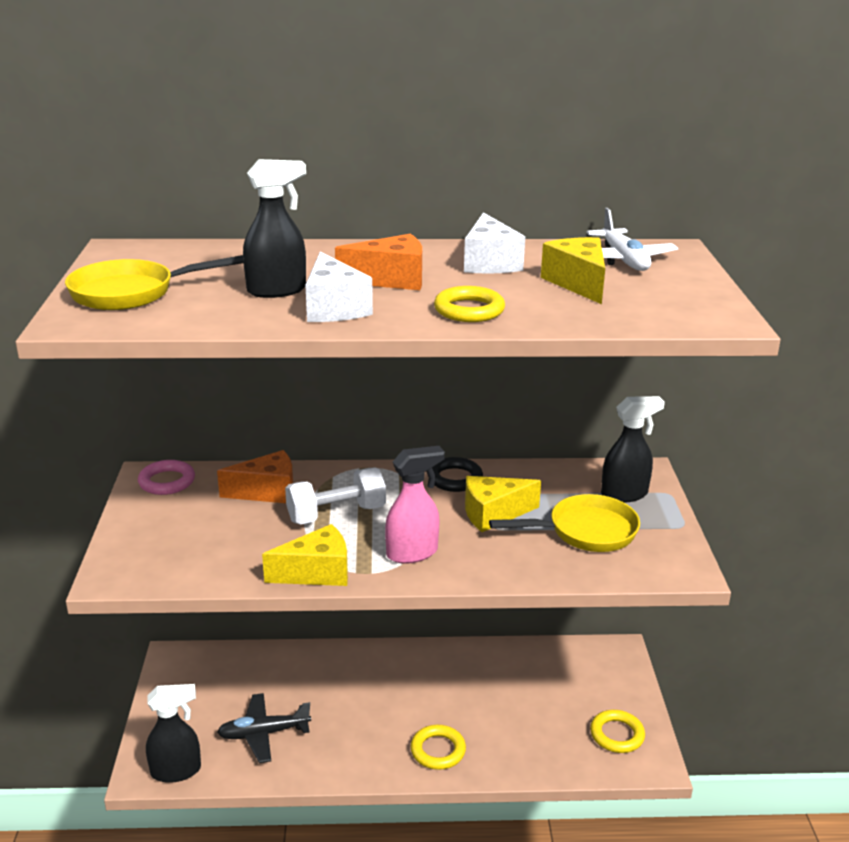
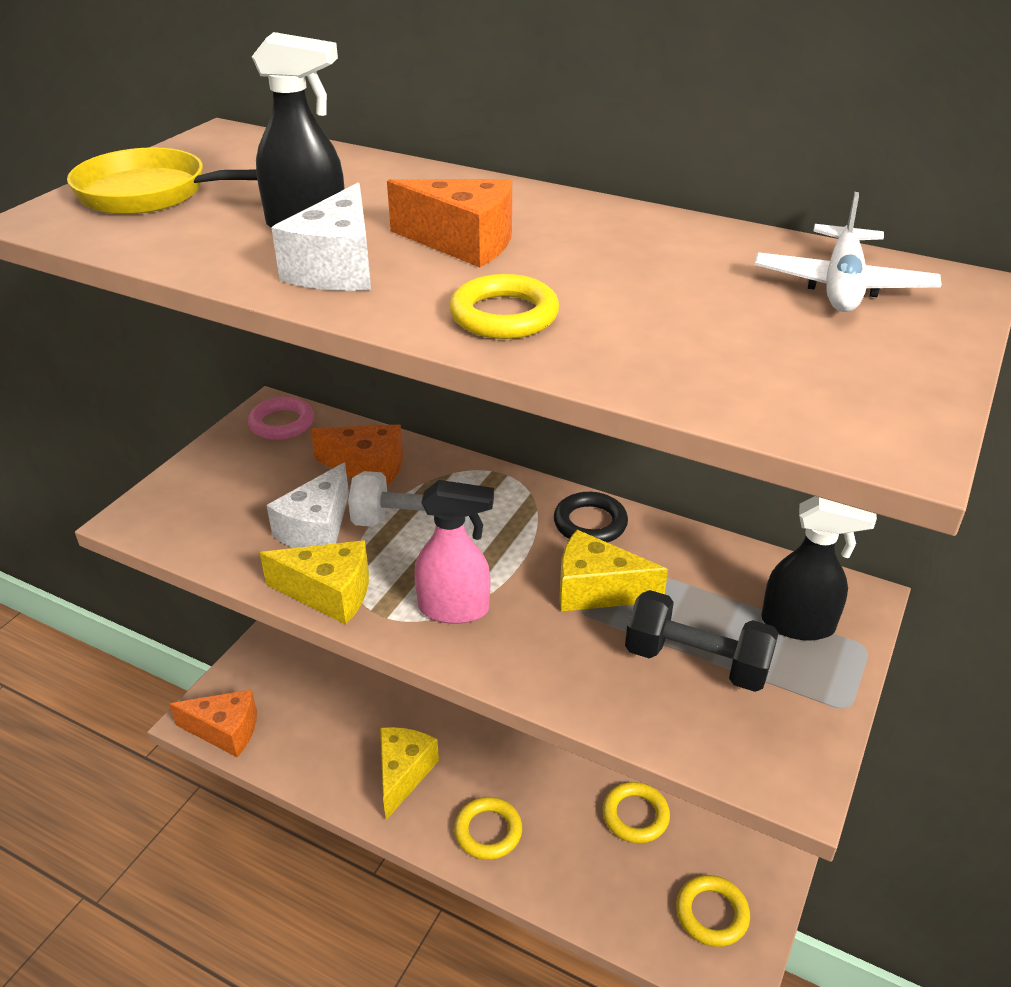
camera: 30 degrees right, 10 degrees up
(176, 771) = (225, 731): black spray bottle -> orange cheese
(263, 733) = (329, 726): black plane -> none
(489, 263) = (629, 245): white cheese -> white cheese (317, 529)
(530, 699) = (635, 815): none -> yellow ring
(578, 283) = (720, 309): yellow cheese -> yellow cheese (403, 774)
(585, 531) = (696, 662): yellow pan -> black dumbbell

